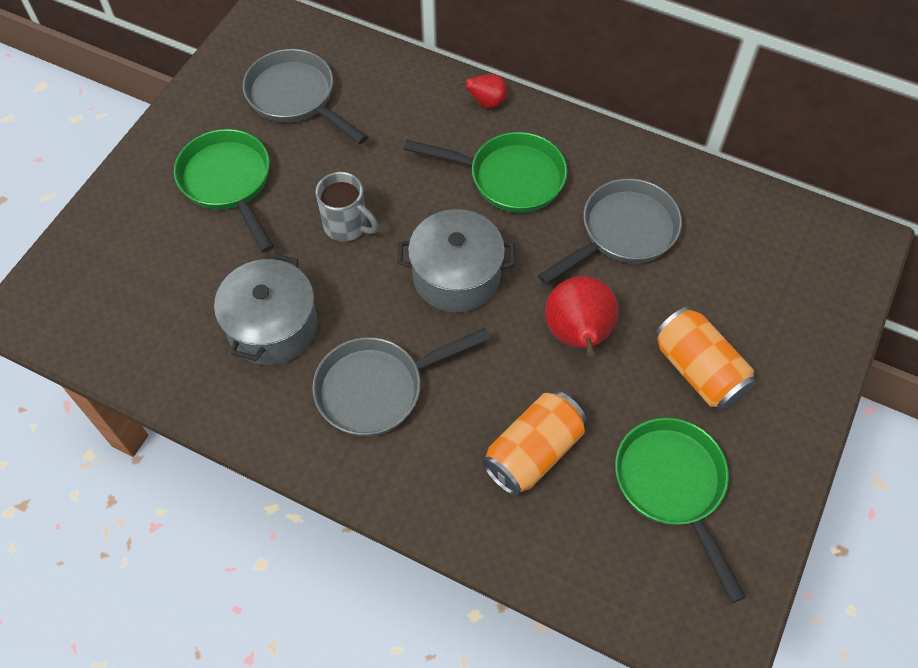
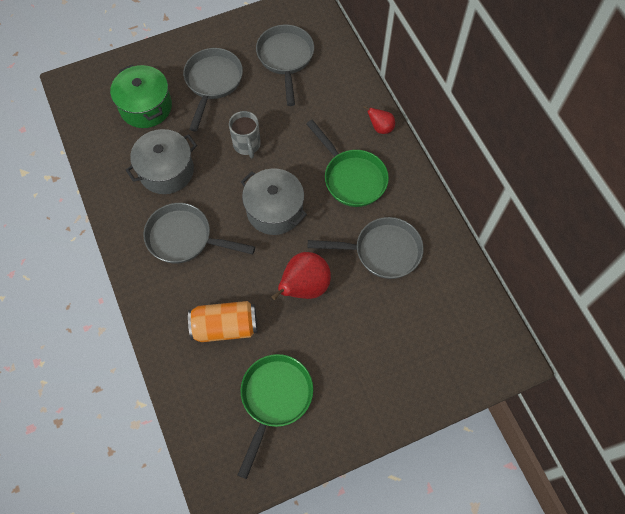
camera: 40 degrees right, 5 degrees up
(165, 269) = (146, 107): none -> green pot
(228, 183) = (212, 82): green pan -> grey pan
(698, 370) = (347, 353): orange can -> none

